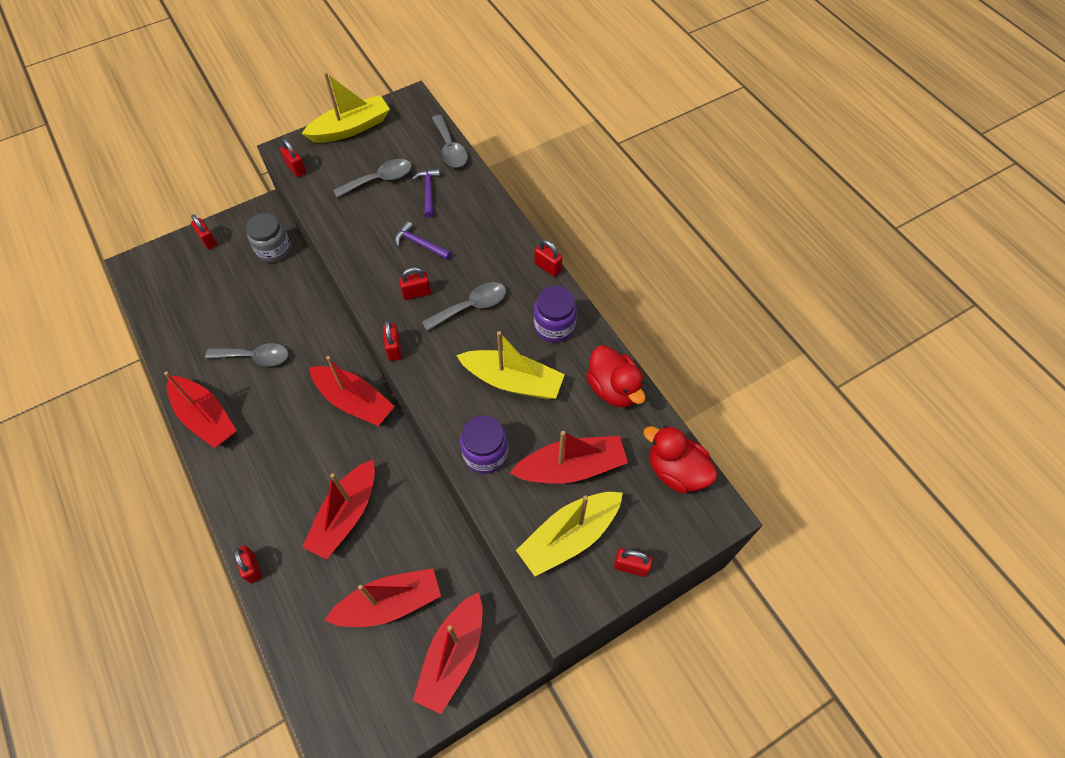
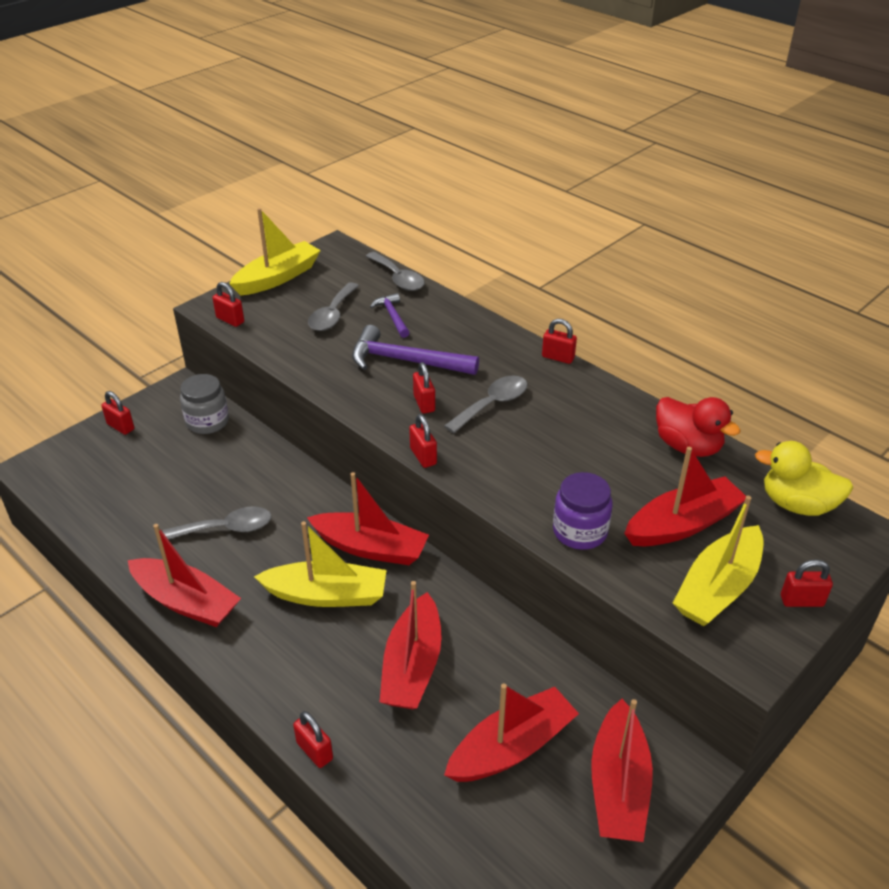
camera: 15 degrees left, 20 degrees down
(380, 179) = (332, 315): grey spoon -> grey spoon turned 150 degrees clockwise
(416, 293) = (424, 403): red padlock -> red padlock turned 75 degrees counterclockwise
(420, 244) = (406, 361): purple hammer -> purple hammer, size x1.79
(513, 381) = (574, 460): yellow boat -> yellow boat (326, 595)
(554, 326) = (593, 405): purple jar -> none
(676, 471) = (797, 504): red duck -> yellow duck

